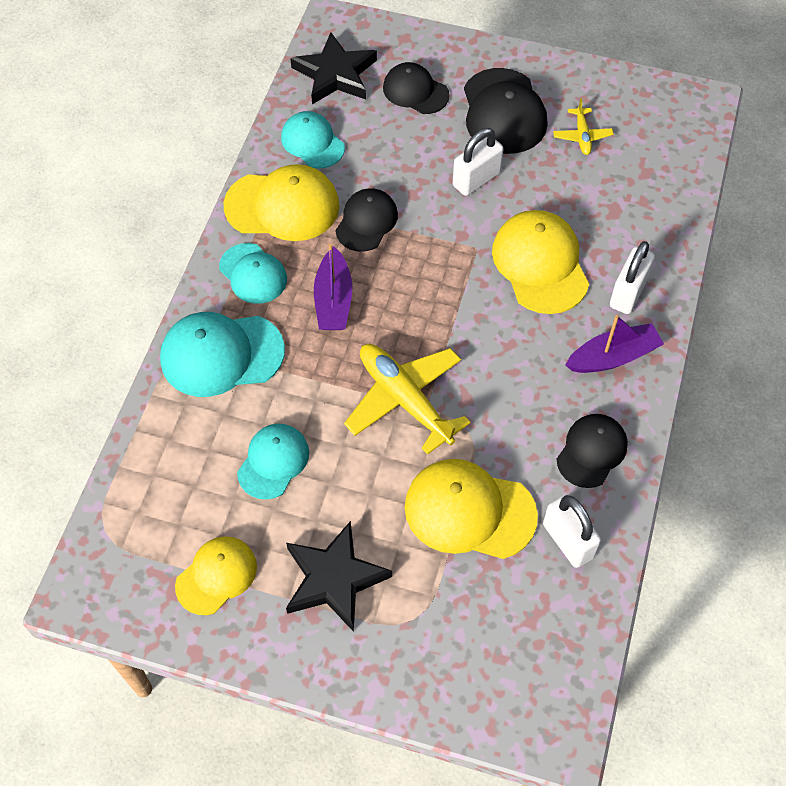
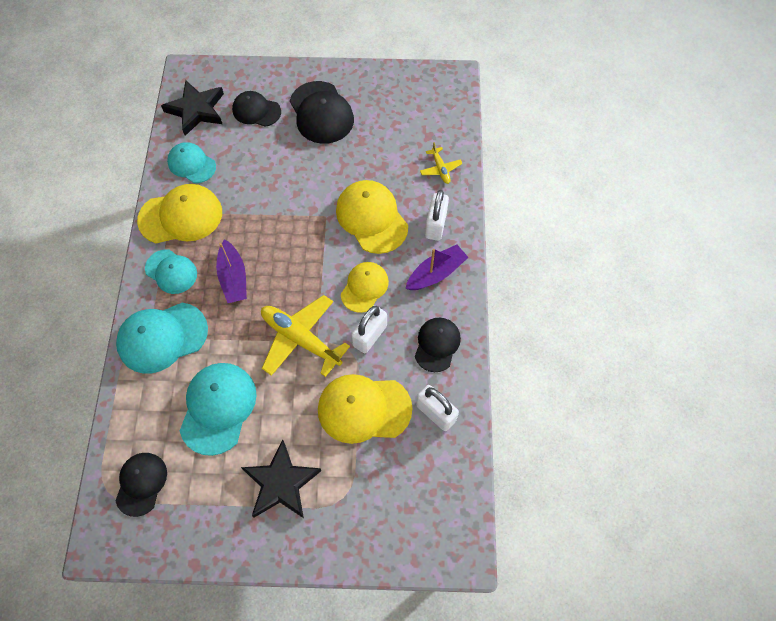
camera: 15 degrees left, 5 degrees up
(216, 576) = (196, 503): yellow cap -> yellow cap (364, 287)
(273, 462) = (218, 408): turquoise cap -> turquoise cap, size x1.56
(366, 222) = (243, 214): black cap -> black cap (141, 483)
(476, 179) = (313, 166): white padlock -> white padlock (369, 336)
(582, 136) = (379, 119): yellow plane -> yellow plane (440, 169)

